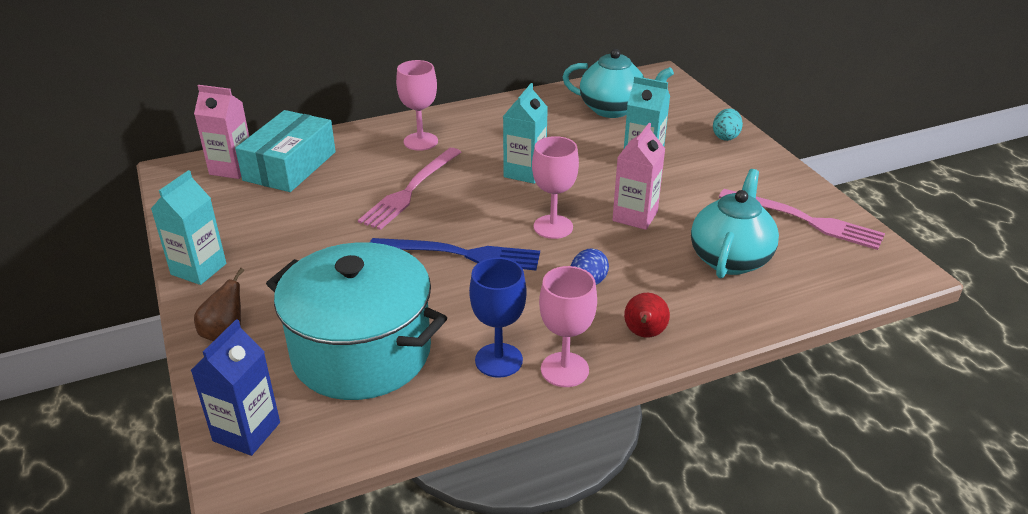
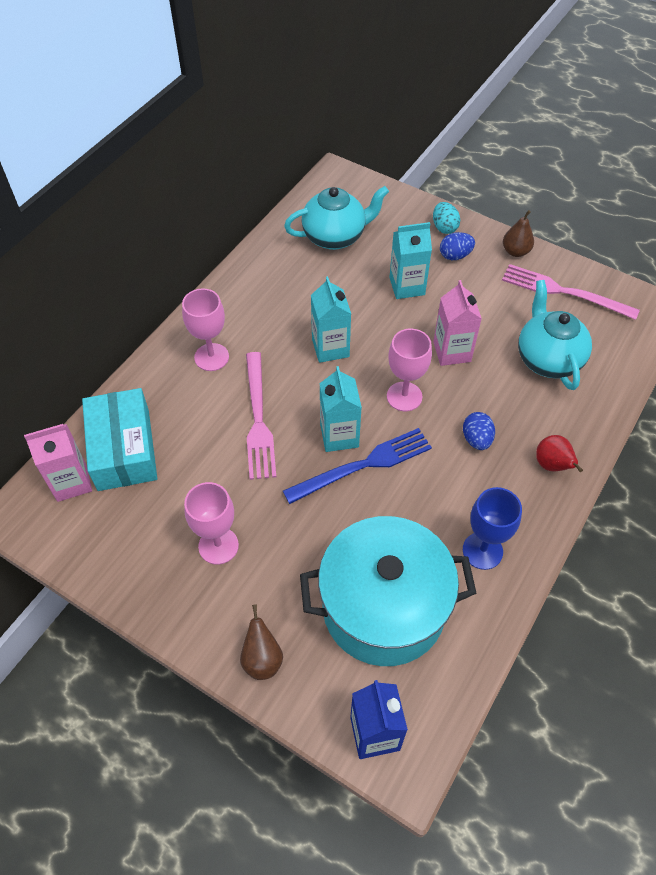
camera: 35 degrees left, 20 degrees up
(198, 269) = (168, 611): turquoise carton -> turquoise carton (339, 436)
(564, 369) = (531, 530): pink goblet -> pink goblet (218, 546)
(714, 157) = (455, 256): none -> blue egg
(782, 175) = (515, 251): none -> brown pear
(804, 220) = (564, 292): pink fork -> pink fork turned 150 degrees counterclockwise

